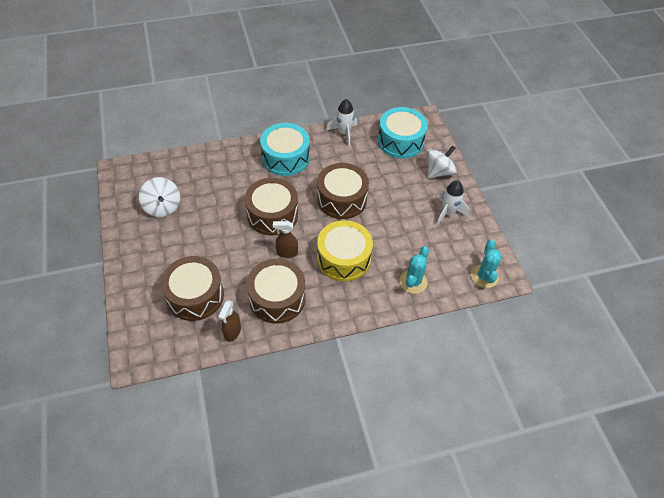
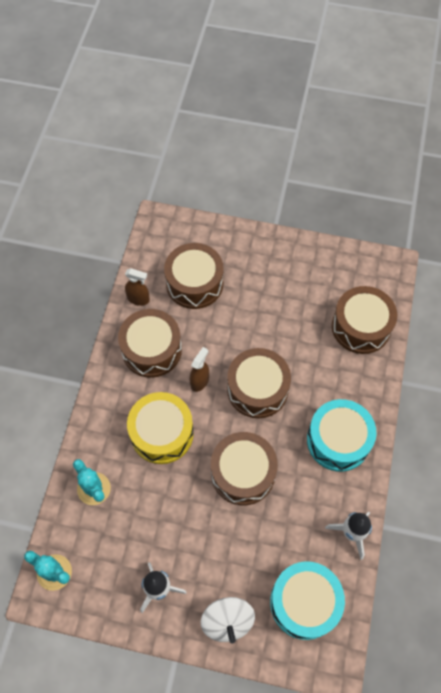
camera: 120 degrees right, 10 degrees up
(162, 207) = (320, 290): white spinning top -> none
(186, 172) = (361, 327): none -> brown drum
(232, 332) = (138, 299): brown spray bottle -> brown spray bottle turned 150 degrees clockwise

